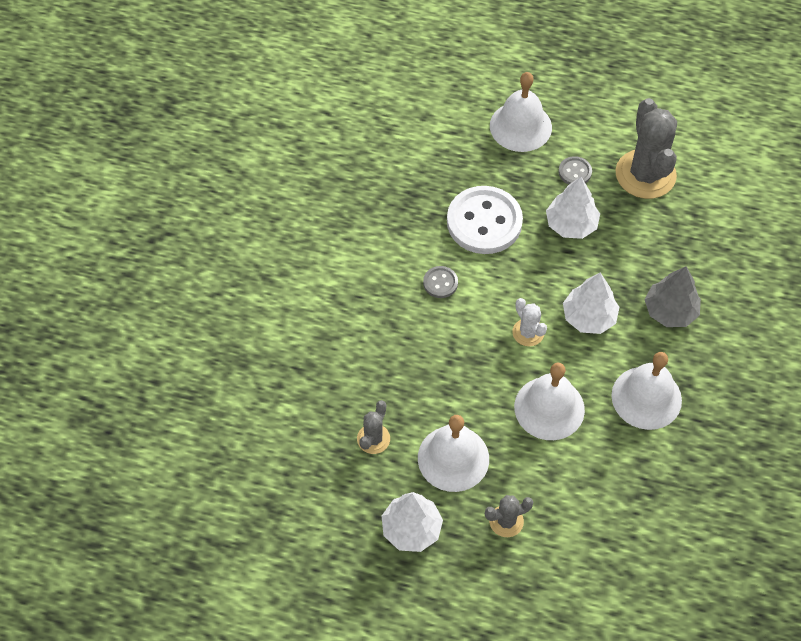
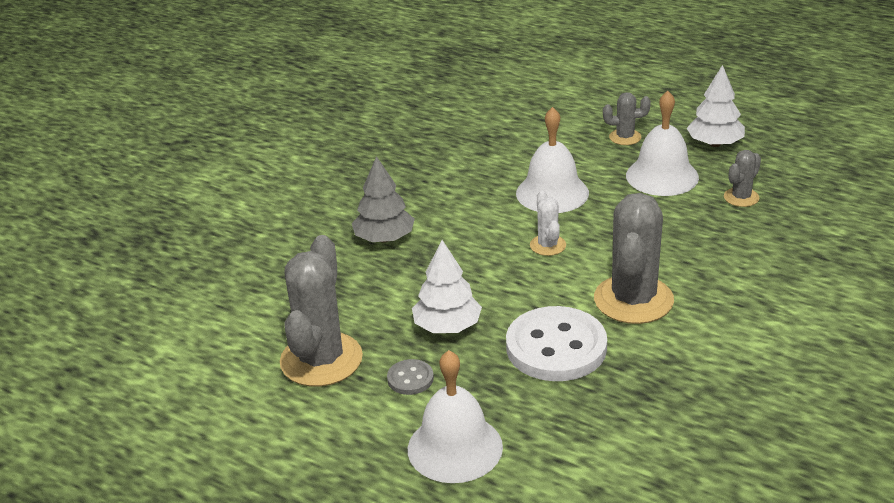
camera: 160 degrees left, 25 degrees down
(440, 283) = (633, 300): grey button -> grey cactus
(589, 317) = (474, 247): white tree -> none
(646, 397) = (452, 186): white bell -> none

